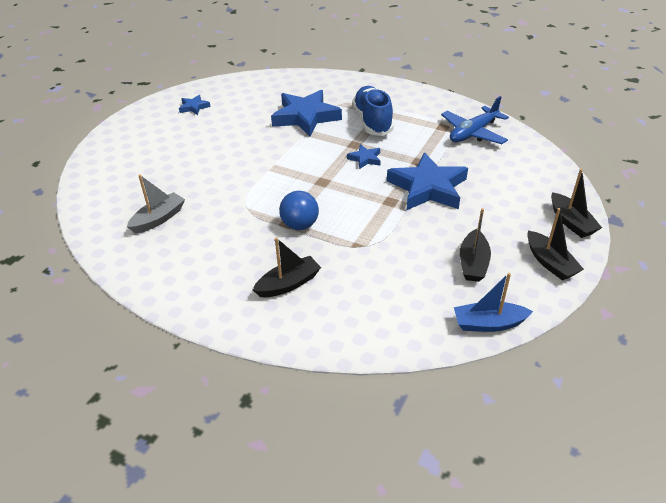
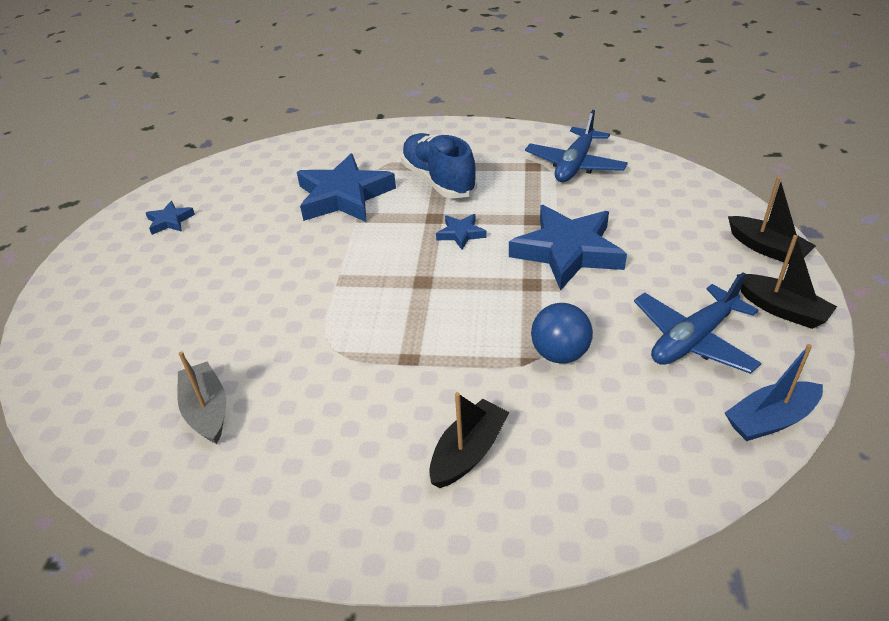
camera: 20 degrees left, 0 degrees up
(158, 219) = (207, 410): grey boat -> grey boat turned 45 degrees counterclockwise
(300, 225) = (430, 355): blue ball -> blue ball (559, 354)
(473, 263) = (693, 339): black boat -> blue plane

